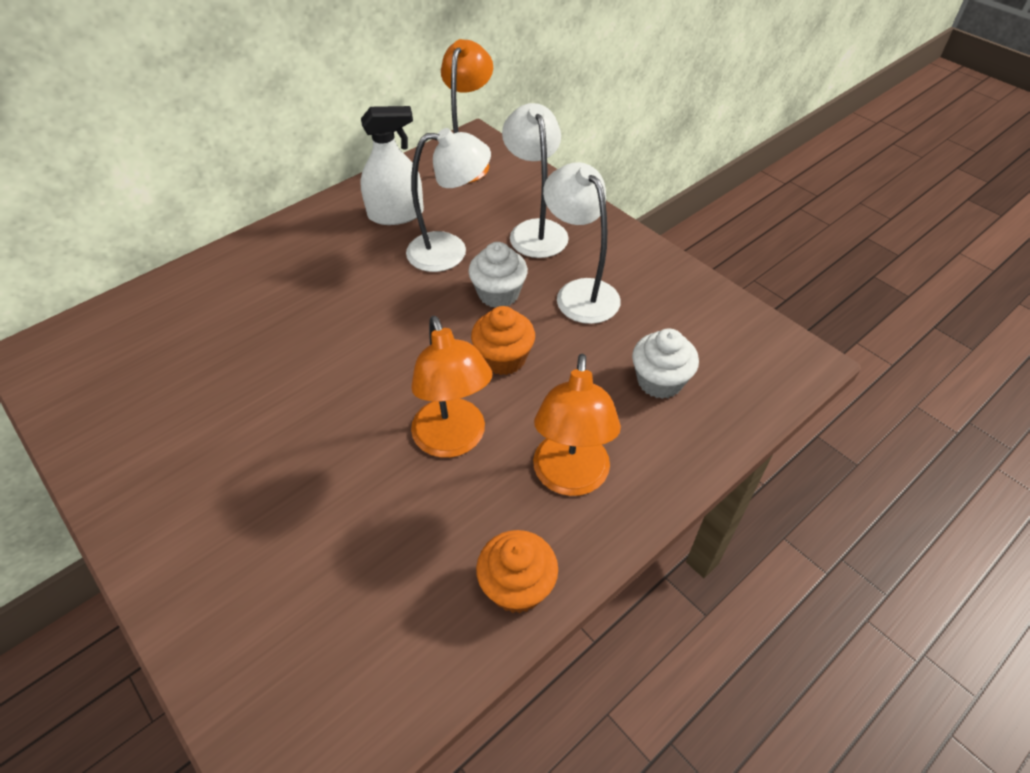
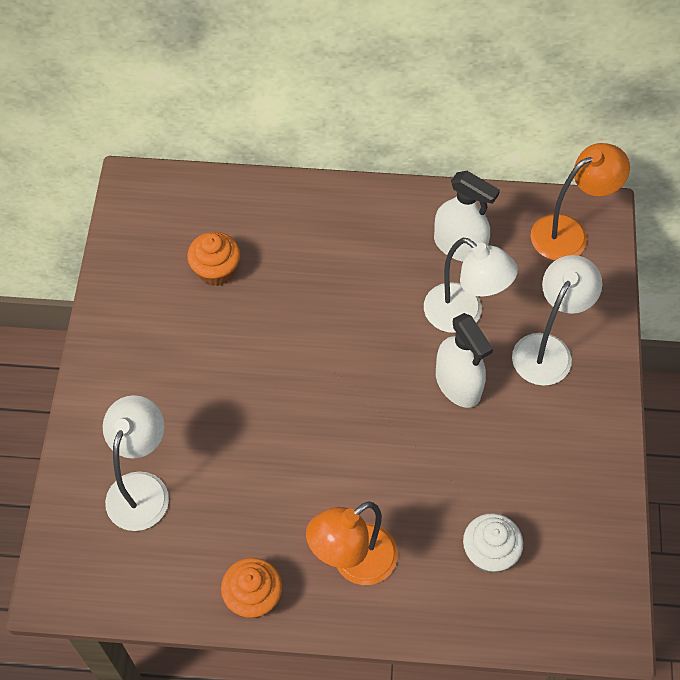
camera: 45 degrees right, 10 degrees up
(453, 441) = (312, 472): orange lamp -> none
(498, 294) = (458, 384): white cupcake -> white spray bottle
(503, 358) = (405, 440): orange cupcake -> orange cupcake (216, 270)
(580, 292) = (517, 433): white lamp -> white lamp (142, 488)

